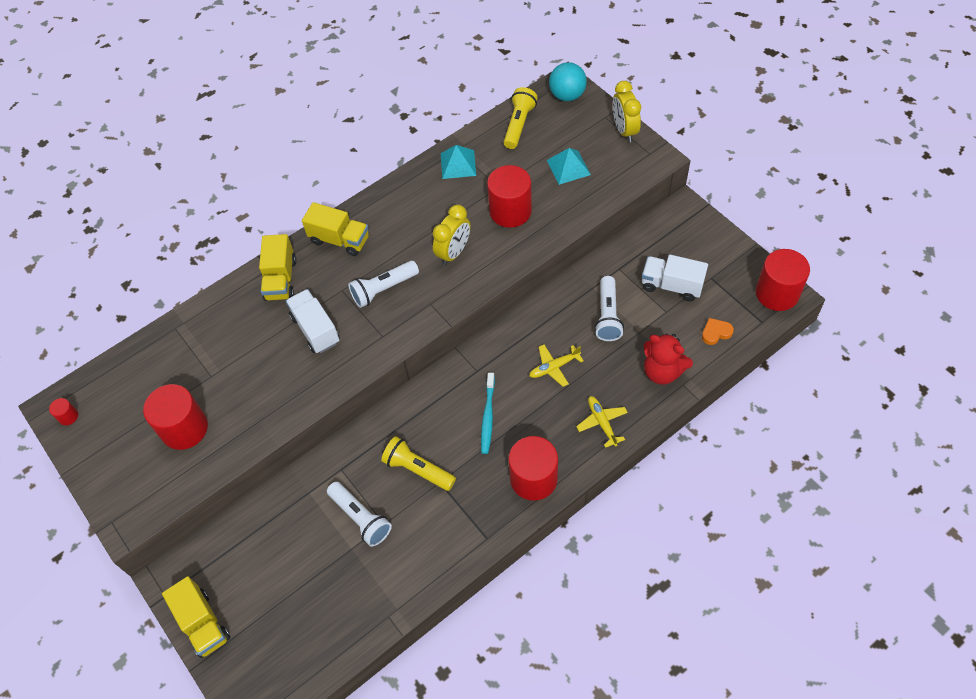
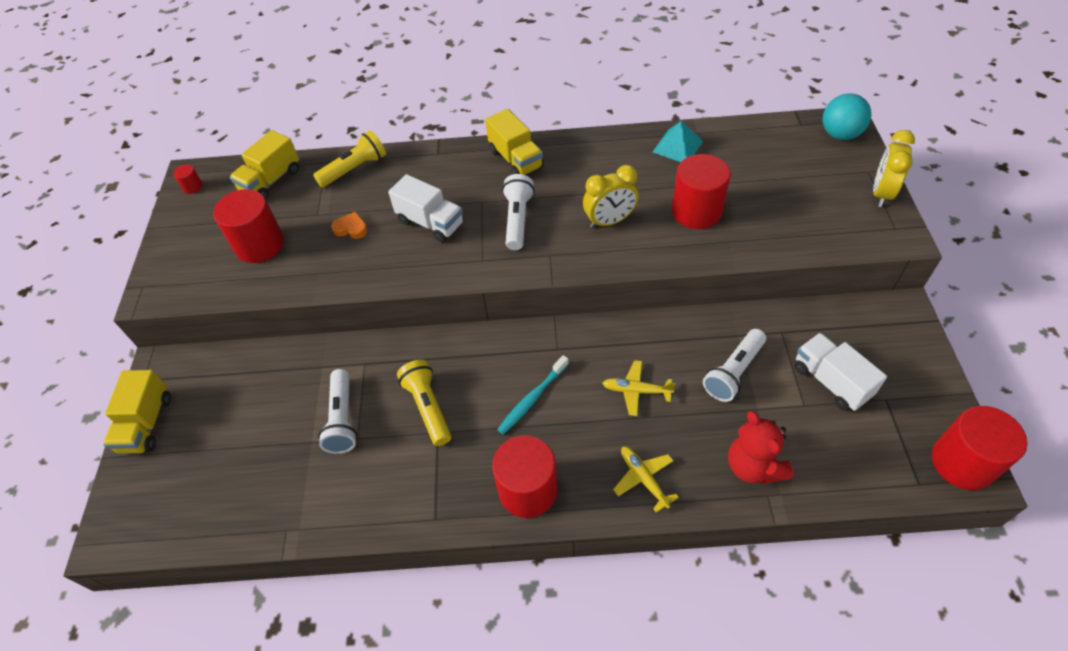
camera: 35 degrees right, 5 degrees down
(281, 279) = (439, 167): yellow truck -> yellow truck (271, 181)
(315, 329) = (431, 223): white truck -> white truck turned 120 degrees clockwise
(383, 289) = (518, 220): white flashlight -> white flashlight turned 90 degrees clockwise
(519, 125) = (767, 139): yellow flashlight -> yellow flashlight (355, 169)
(568, 167) = (790, 200): turquoise pyramid -> none
(602, 423) = (644, 479): yellow plane -> yellow plane turned 45 degrees counterclockwise
(716, 332) = (850, 462): orange heart -> orange heart (351, 228)

